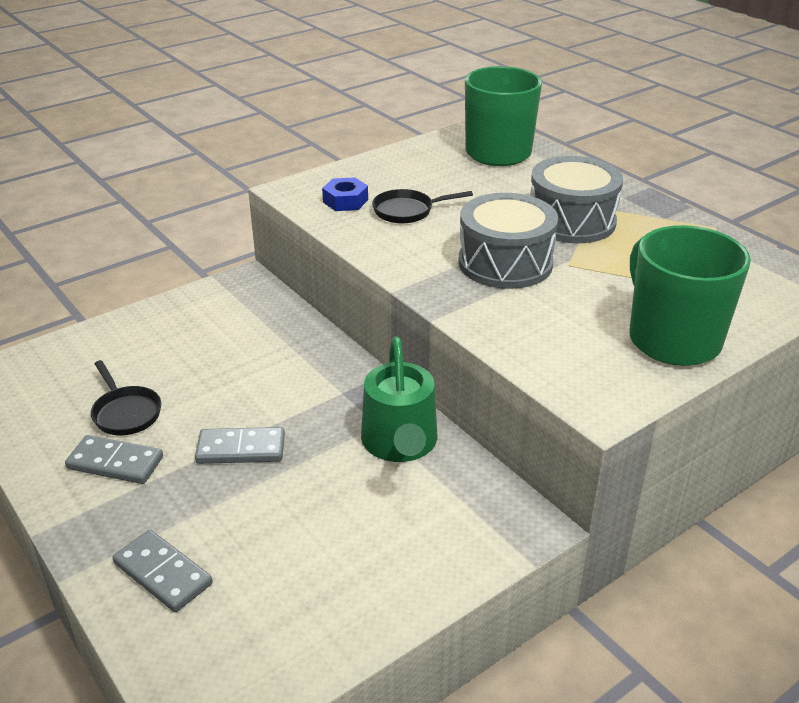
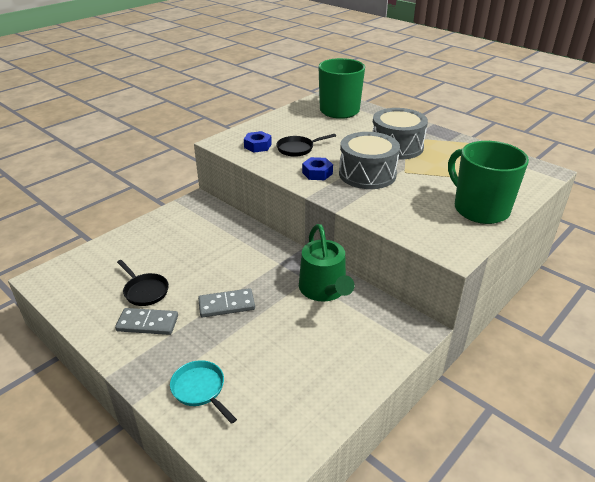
camera: 10 degrees left, 0 degrees up
(162, 574) = (200, 390): grey domino -> turquoise pan
(424, 254) = (317, 173): none -> blue nut

